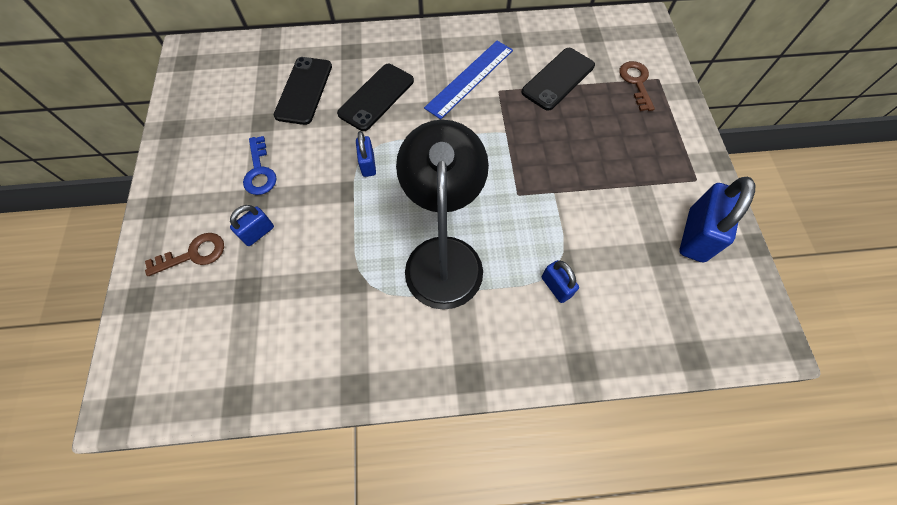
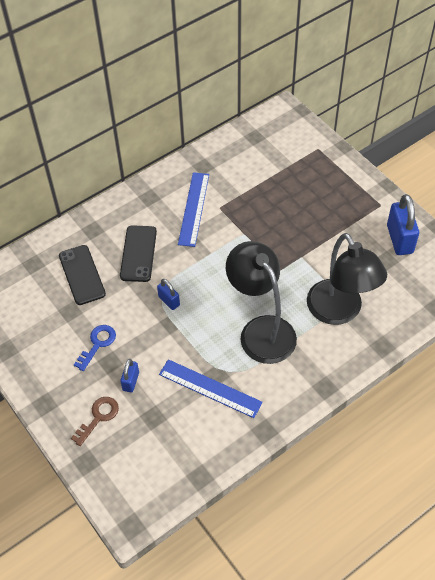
camera: 30 degrees left, 10 degrees down
(259, 171) = (97, 344): blue key -> blue key turned 105 degrees counterclockwise
(334, 293) = (210, 388): none -> blue ruler
(556, 287) = (339, 312): blue padlock -> black lamp
(558, 79) = (253, 180): black phone -> none
(636, 82) = (305, 158): brown key -> none

